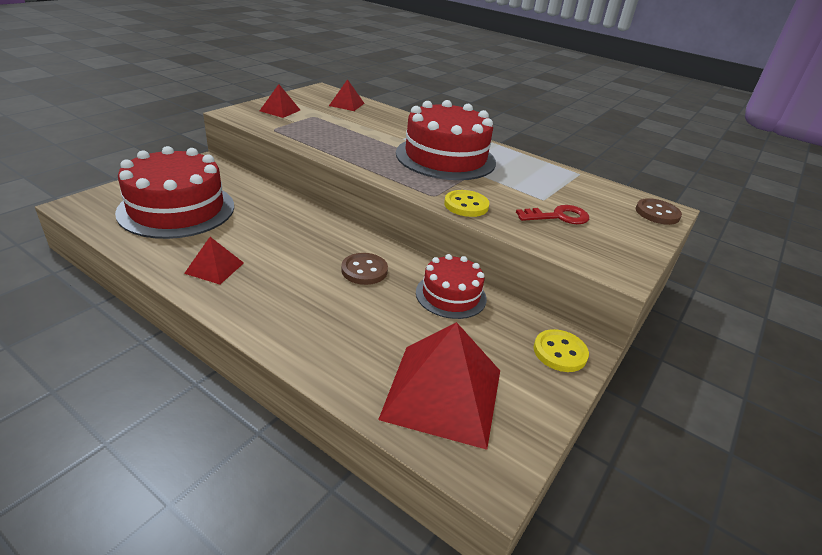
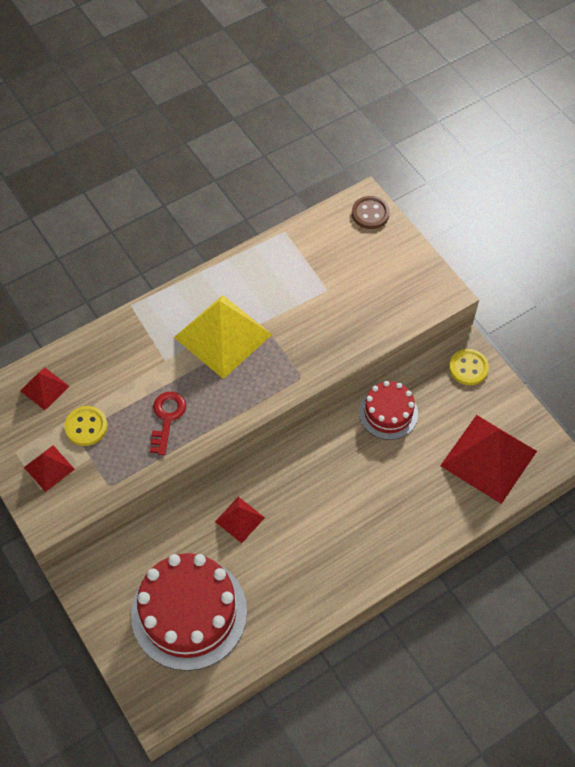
camera: 65 degrees left, 25 degrees up
(214, 268) = (306, 585): red pyramid -> red pyramid (240, 519)
(364, 270) = (338, 467): brown button -> none
(445, 157) = (223, 335): red cake -> yellow pyramid
(466, 205) = (324, 357): yellow button -> yellow button (86, 427)
(558, 217) = (359, 294): red key -> red key (167, 418)

